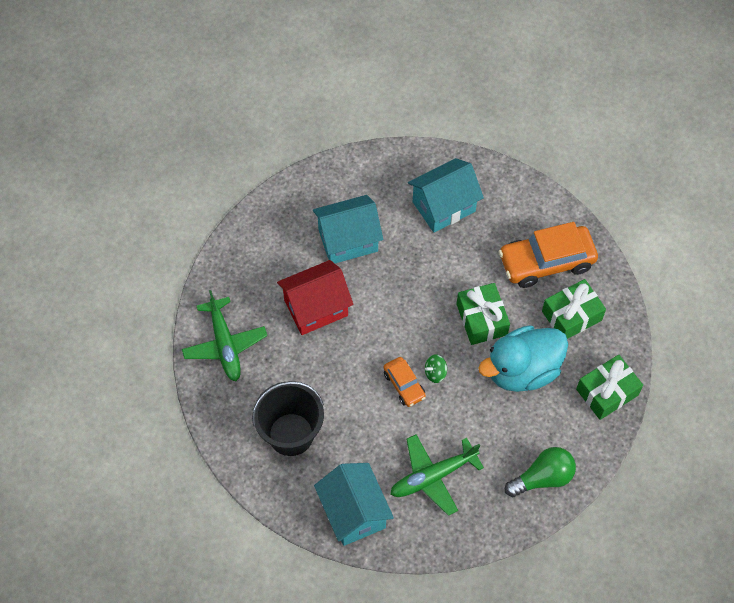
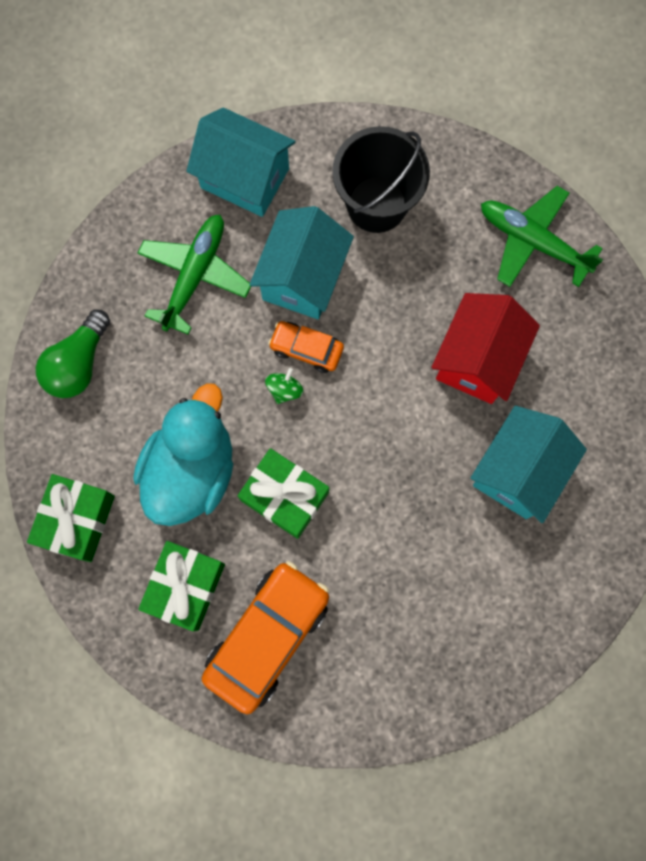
camera: 140 degrees right, 15 degrees up
(444, 206) = (448, 611): turquoise house -> turquoise house (302, 278)

